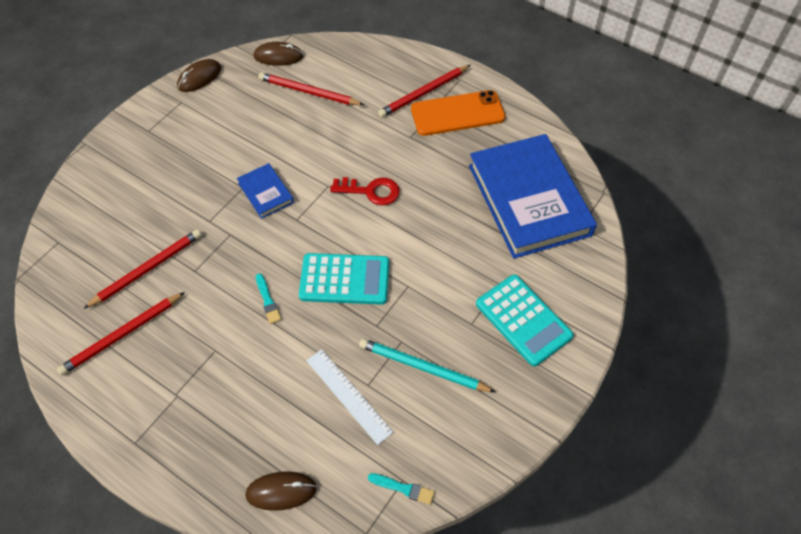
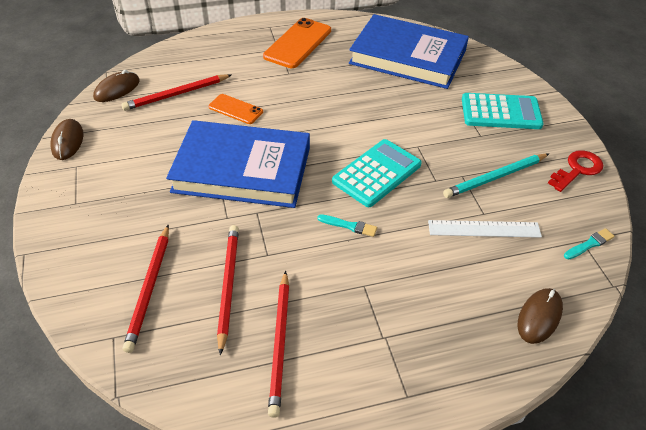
camera: 50 degrees left, 10 degrees down
(265, 193) = (242, 169): blue book -> blue book, size x2.30
(328, 138) = (235, 109): none -> orange phone
(371, 191) = (313, 117): red key -> red key (577, 169)
(424, 93) = (259, 46): red pencil -> red pencil (149, 288)

